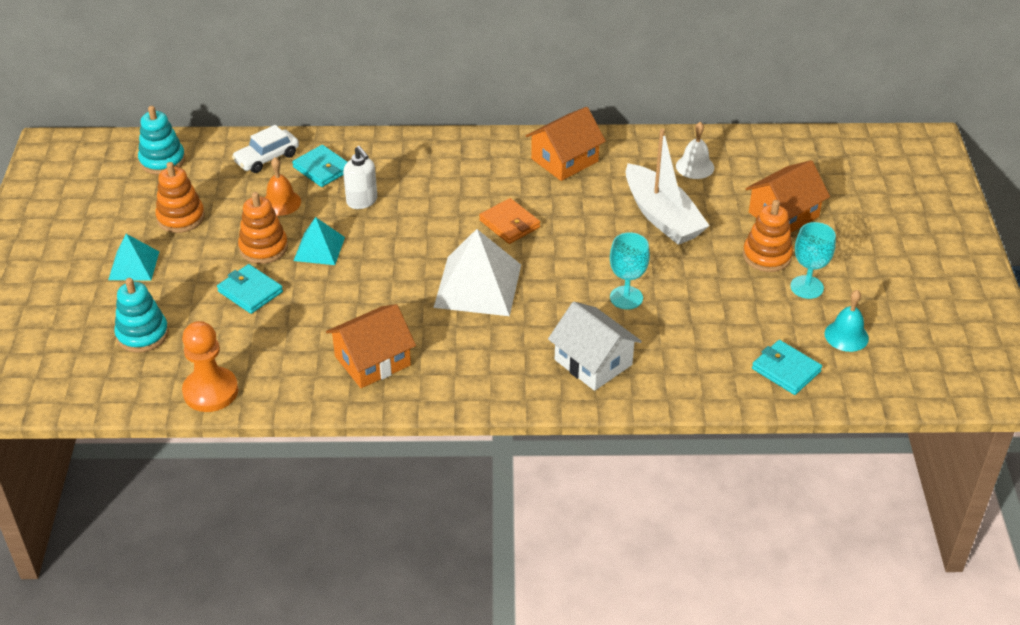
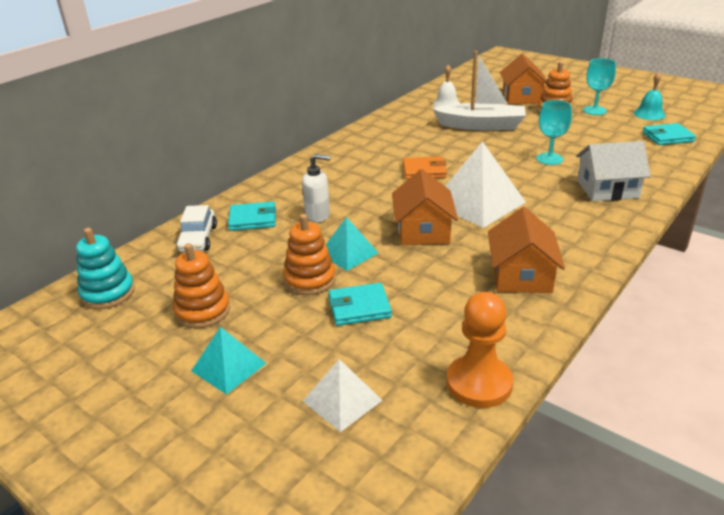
camera: 50 degrees left, 10 degrees down
(142, 334) = (342, 400): turquoise stacking toy -> white pyramid
(281, 202) = (264, 251): orange bell -> none
(564, 160) = (384, 135): orange house -> orange house (423, 230)

